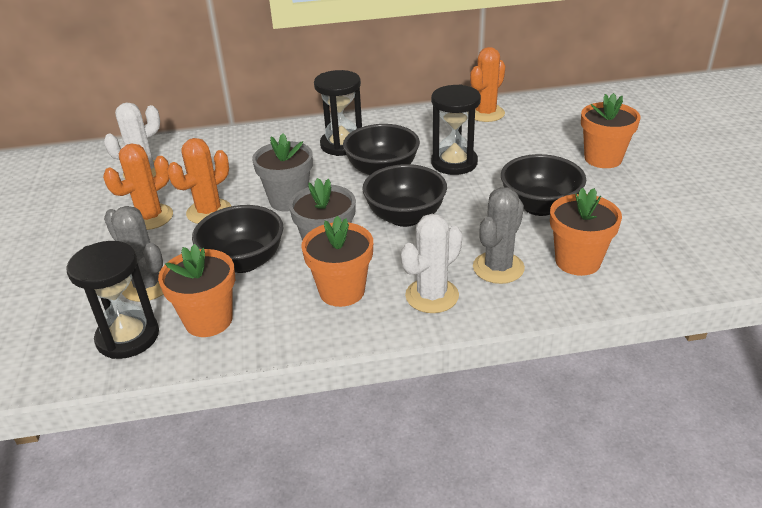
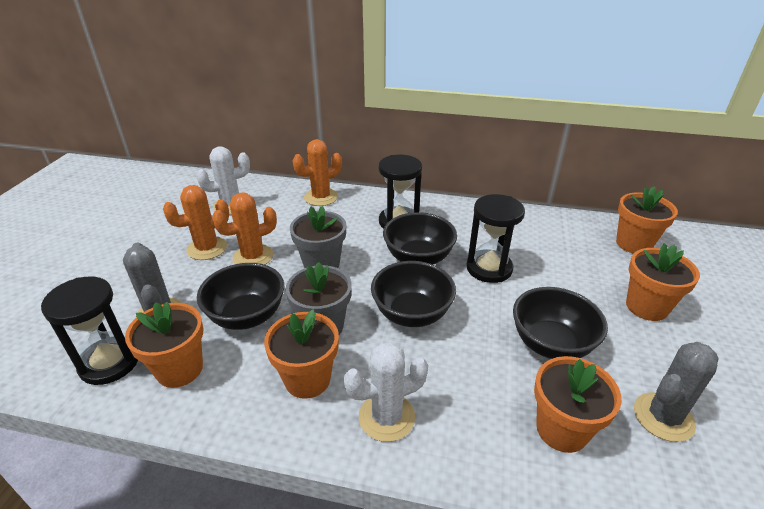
camera: 20 degrees right, 0 degrees up
(485, 113) = (546, 223): orange cactus -> orange cactus (321, 197)
(498, 268) = (471, 406): grey cactus -> grey cactus (663, 417)
(570, 112) = (633, 244): none -> orange flower pot

